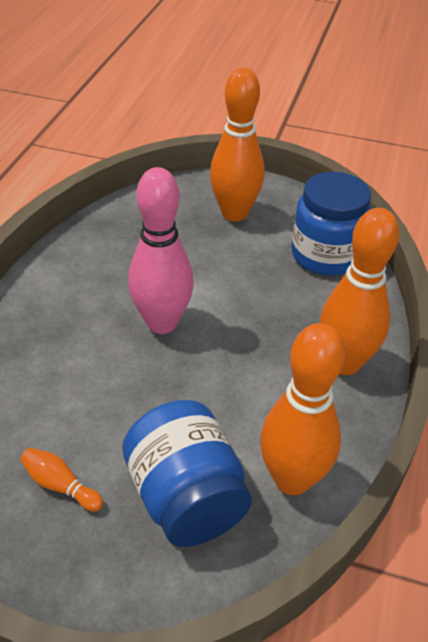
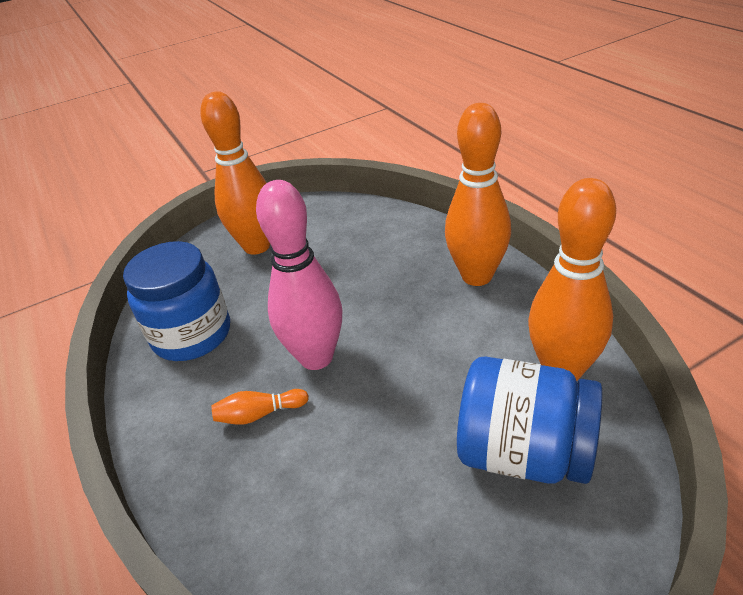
camera: 40 degrees left, 5 degrees down
(60, 485) = (426, 548): orange bowling pin -> orange bowling pin (259, 414)
(325, 255) = (363, 225): blue jar -> blue jar (192, 335)

